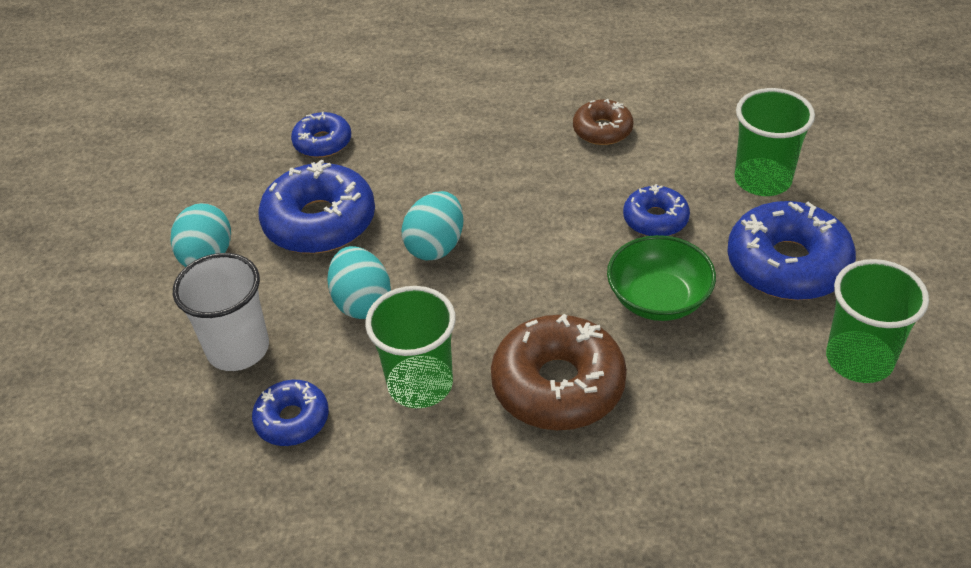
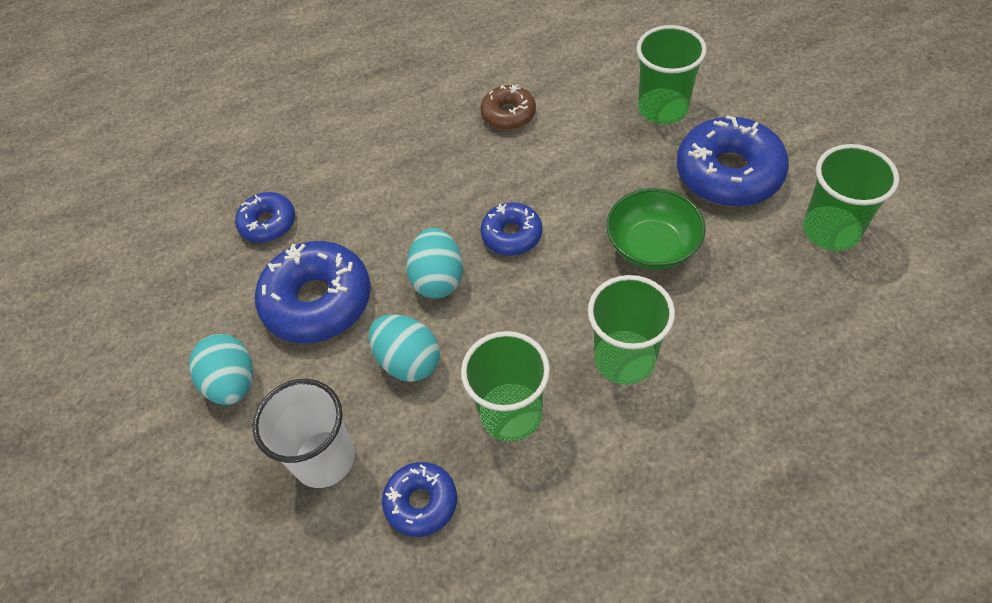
camera: 25 degrees left, 10 degrees up
(558, 385) = (624, 359): brown donut -> green cup
(655, 219) = (603, 177): blue donut -> blue donut (511, 235)

